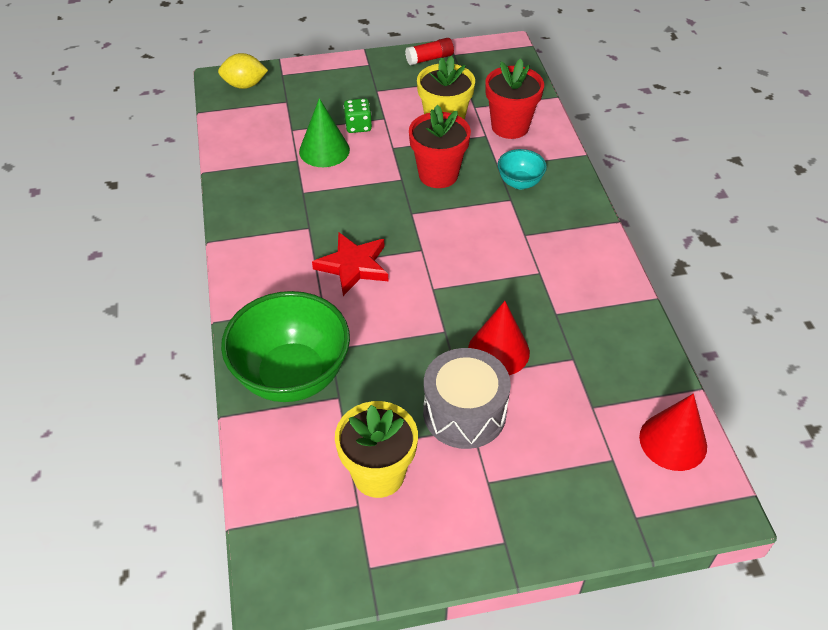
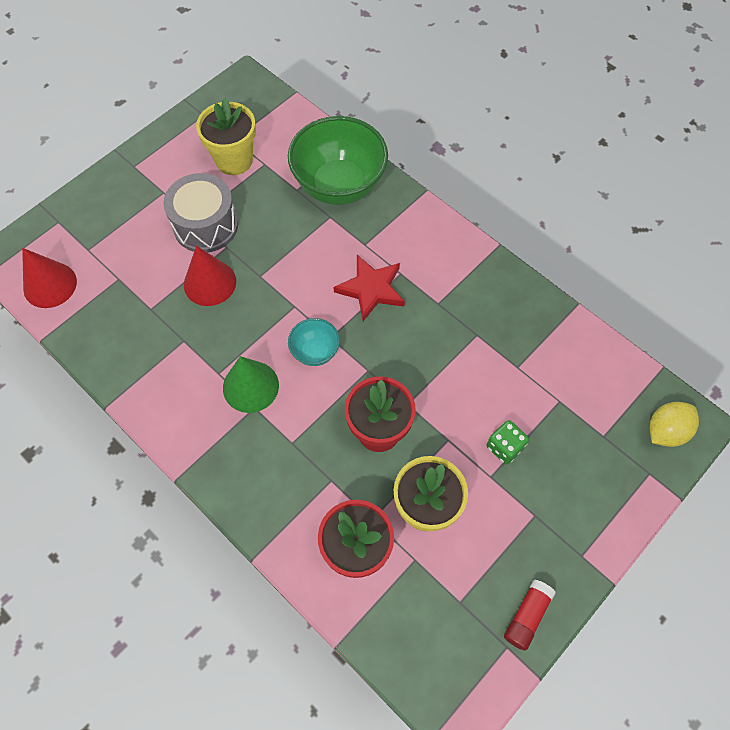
camera: 145 degrees right, 15 degrees up
(324, 150) = (505, 394): green cone -> green cone (250, 386)
(519, 182) = (296, 470): turquoise bowl -> turquoise bowl (315, 351)

